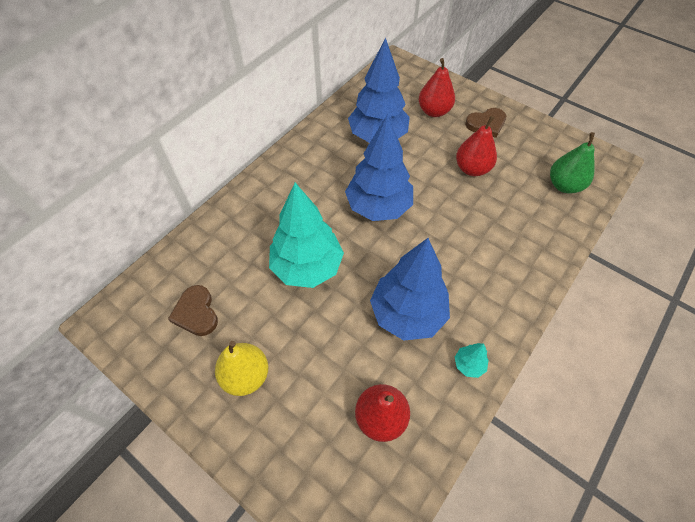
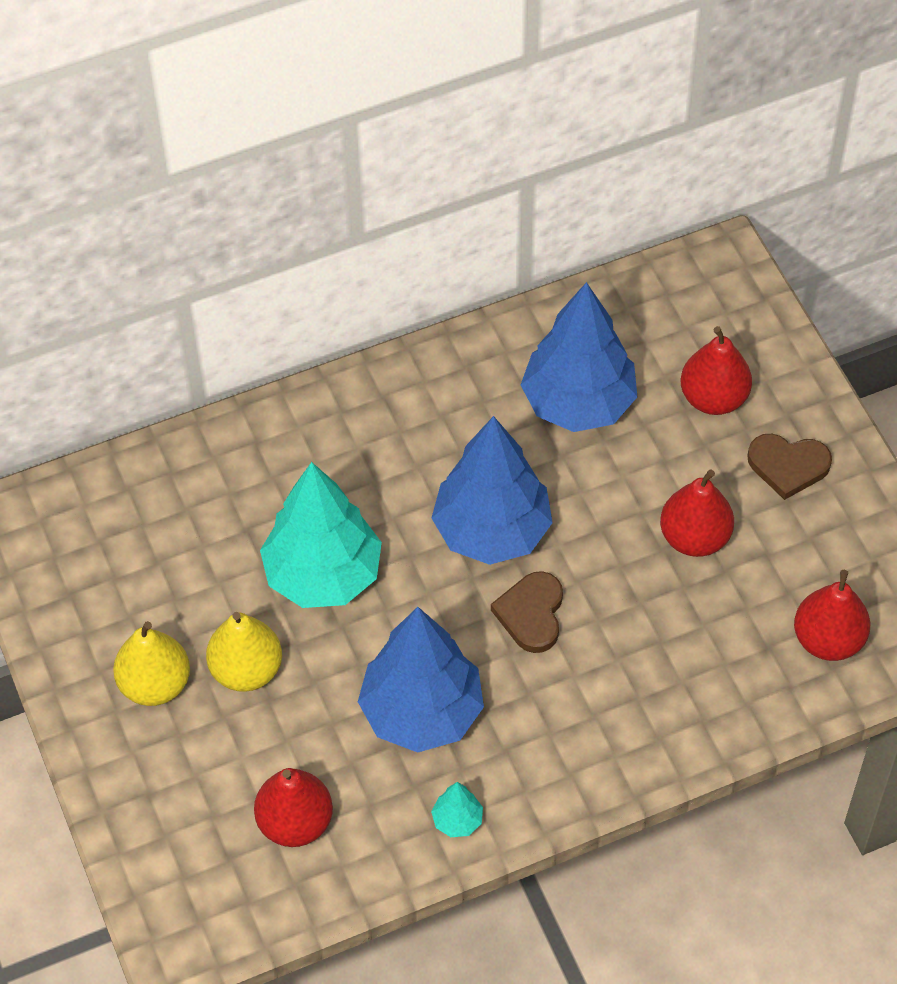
camera: 30 degrees right, 0 degrees up
(196, 313) = (134, 566): brown heart -> brown heart (531, 614)
(296, 339) = (246, 670): none -> yellow pear
(564, 185) = (828, 640): green pear -> red pear

